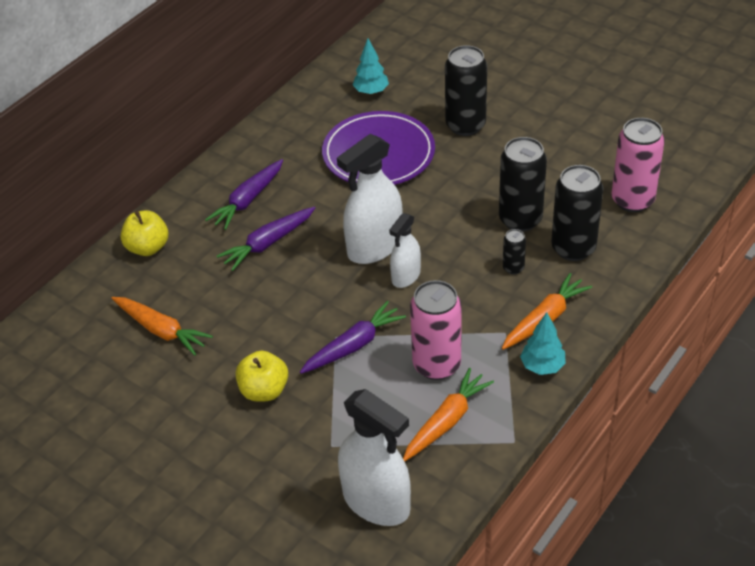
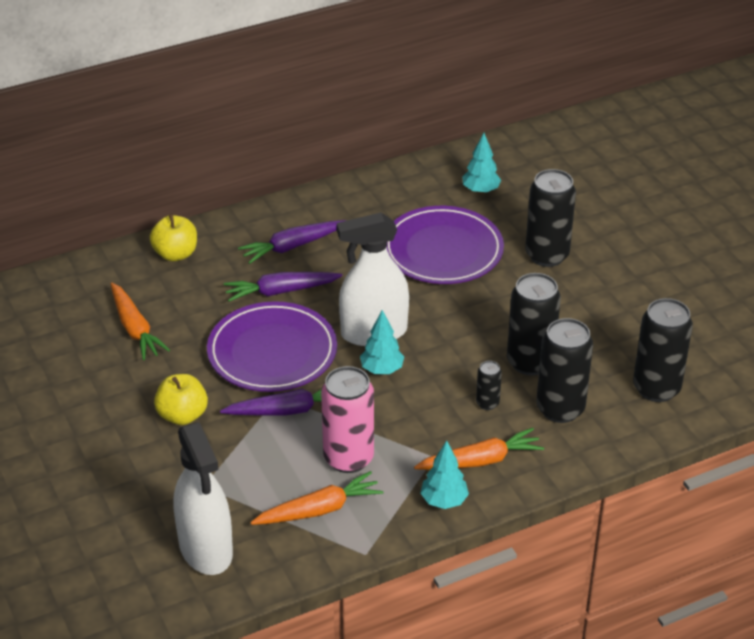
camera: 25 degrees right, 5 degrees down
(301, 300) = (272, 352): none -> purple plate
(406, 276) = (381, 370): white spray bottle -> turquoise tree
(632, 200) = (656, 388): pink can -> black can

